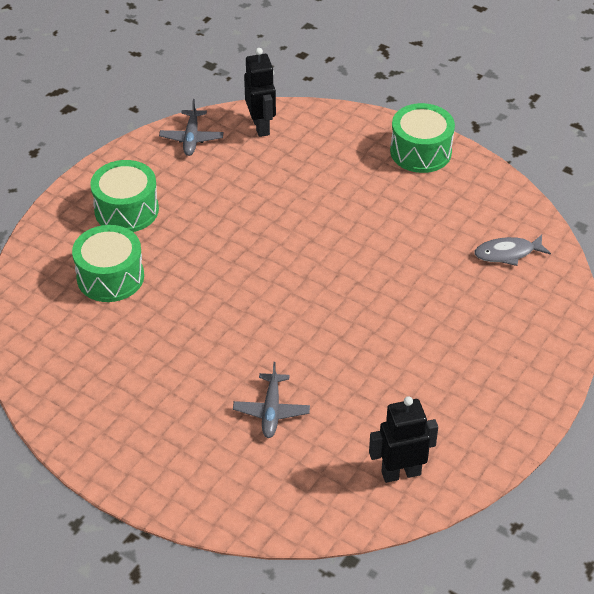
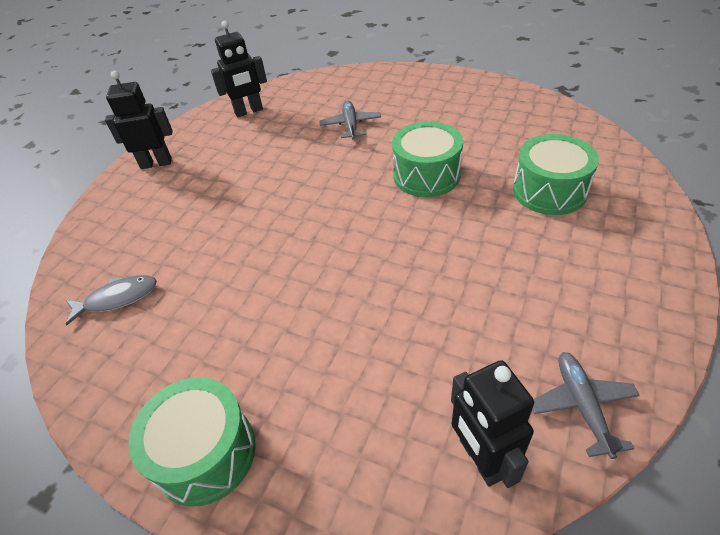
camera: 175 degrees right, 0 degrees up
(126, 210) = (589, 265): green drum -> green drum (426, 175)
(512, 404) = (156, 163): none -> black robot

